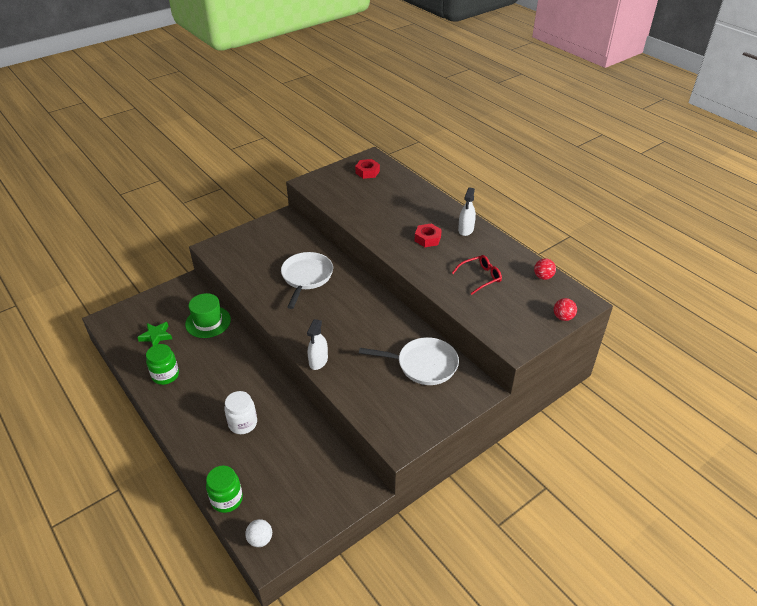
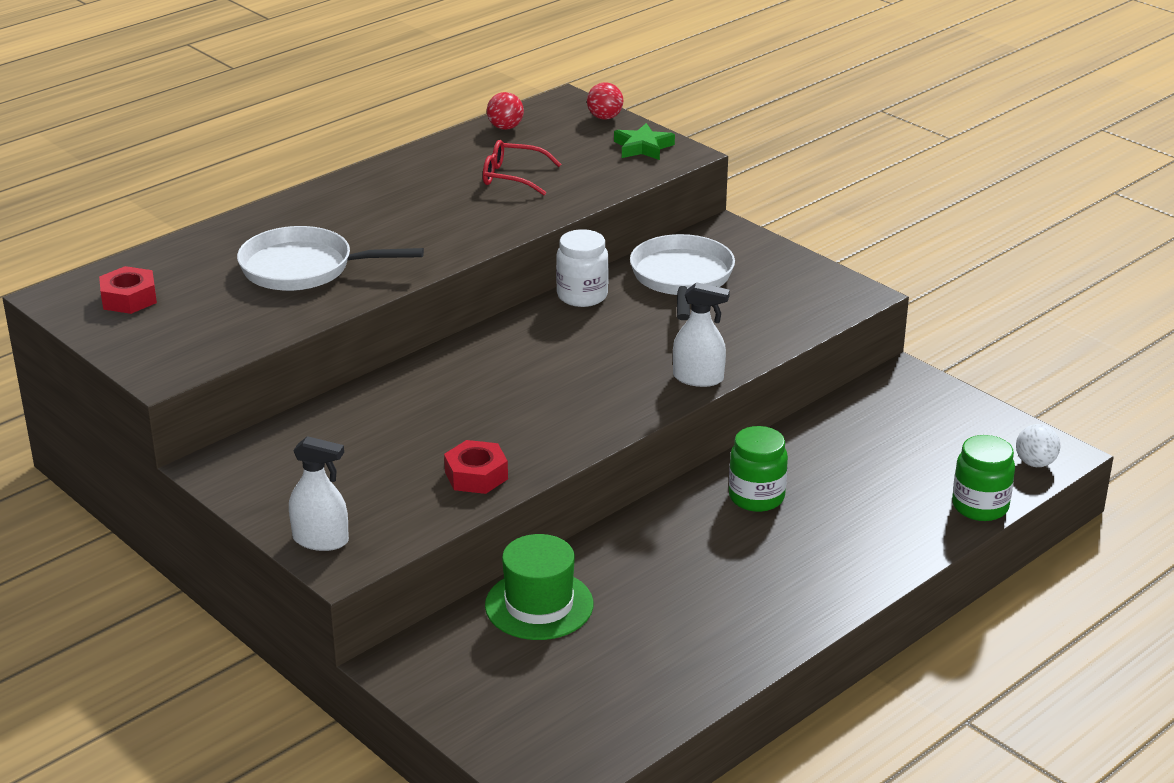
camera: 95 degrees left, 10 degrees down
(156, 336) = (597, 678): green star -> green star (643, 147)
(165, 375) = (717, 637): green jar -> green jar (756, 497)
(243, 423) = (815, 513): white jar -> white jar (582, 296)
(306, 277) = (453, 413): white pan -> white pan (304, 268)
(427, 239) = (398, 224): red nut -> red nut (476, 475)
(466, 230) = (367, 188): white spray bottle -> white spray bottle (320, 540)
(480, 277) = (513, 177): red glasses -> red glasses turned 45 degrees counterclockwise

